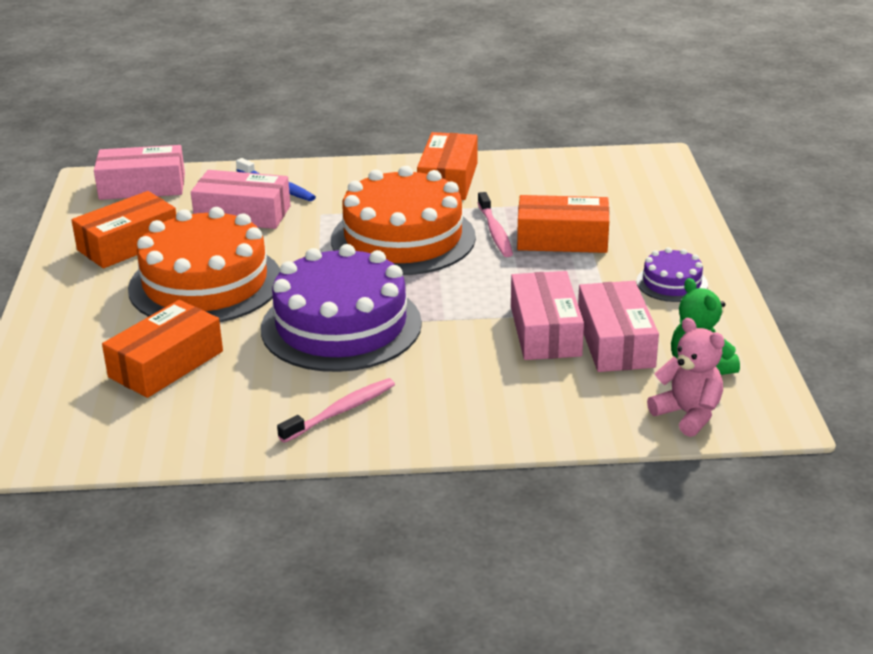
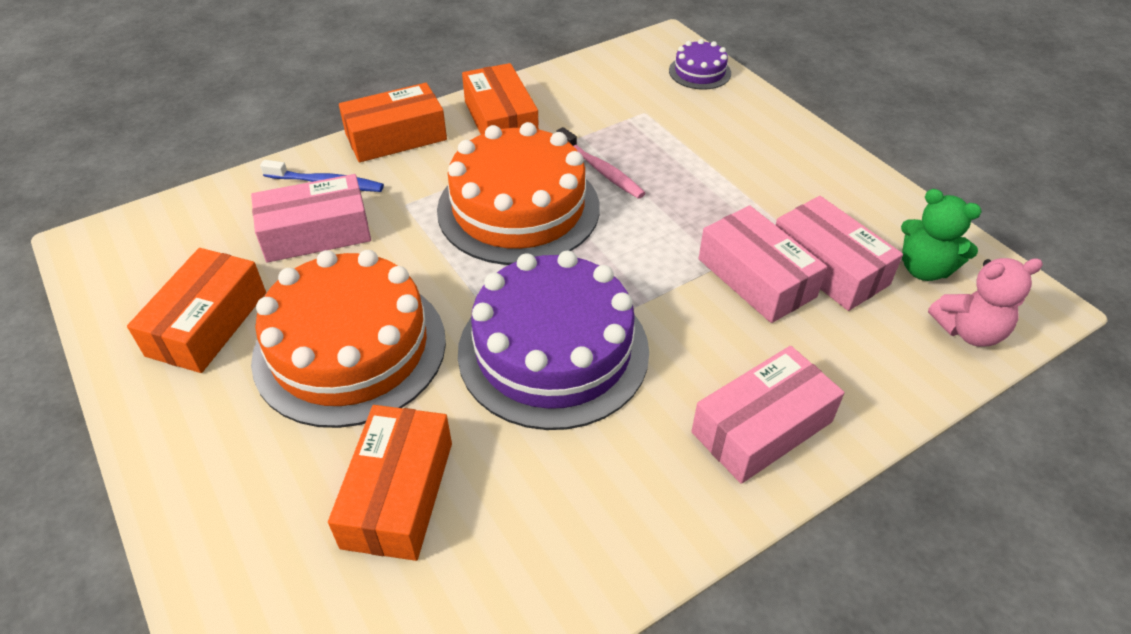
camera: 30 degrees left, 15 degrees up
(142, 186) = (162, 232): pink box -> pink box (762, 427)
(341, 411) = (656, 476): pink toothbrush -> none
(562, 239) = (670, 158): orange box -> orange box (396, 137)
(672, 283) = (809, 178): purple cake -> purple cake (699, 72)
(688, 414) = (969, 331): pink teddy bear -> pink teddy bear turned 150 degrees clockwise

